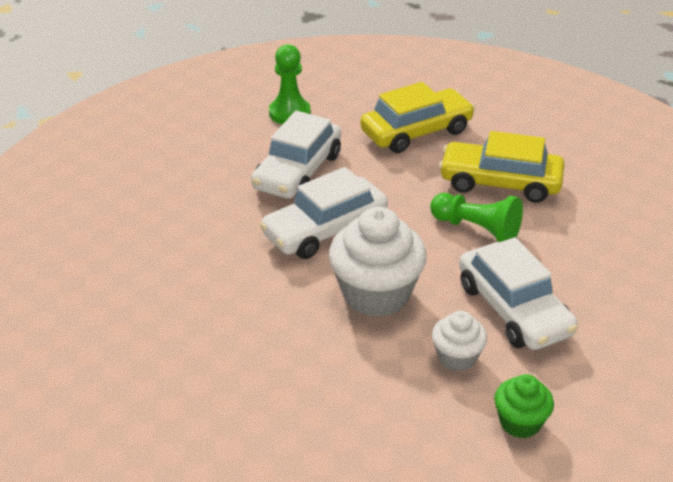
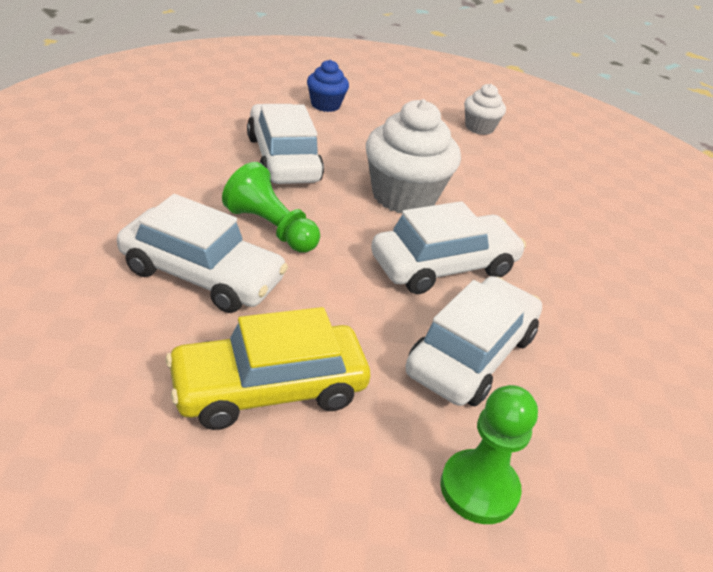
camera: 175 degrees left, 0 degrees up
(457, 357) = (351, 142): white cupcake -> white cupcake (479, 127)
(500, 182) = (202, 275): yellow car -> white car
(520, 422) = (325, 105): green cupcake -> blue cupcake

